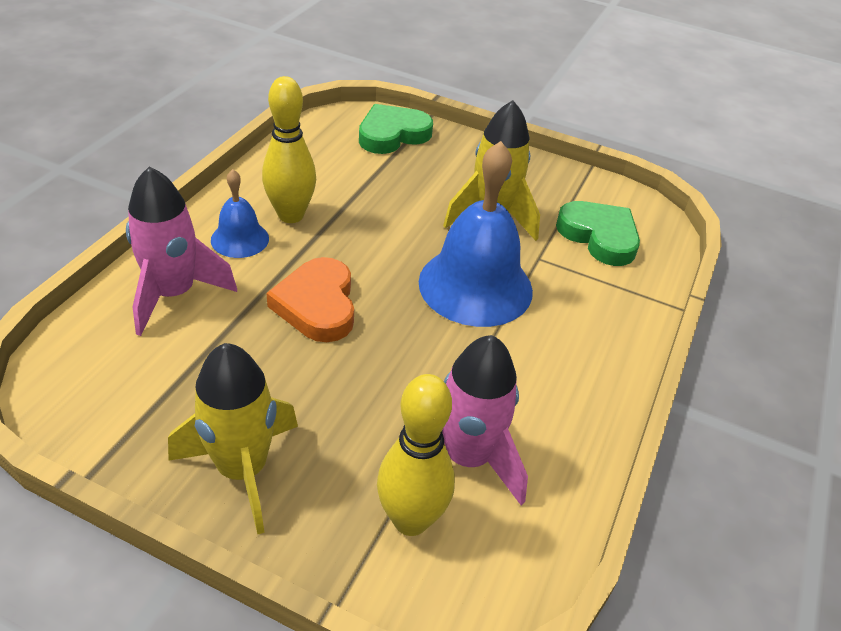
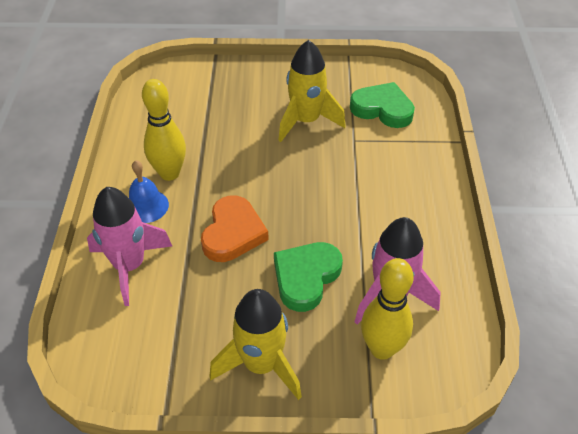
camera: 20 degrees left, 5 degrees up
(317, 305) = (233, 233): orange heart -> orange heart turned 135 degrees counterclockwise
(392, 134) = (198, 81): green heart -> green heart (306, 277)
(475, 286) = (326, 177): blue bell -> none

